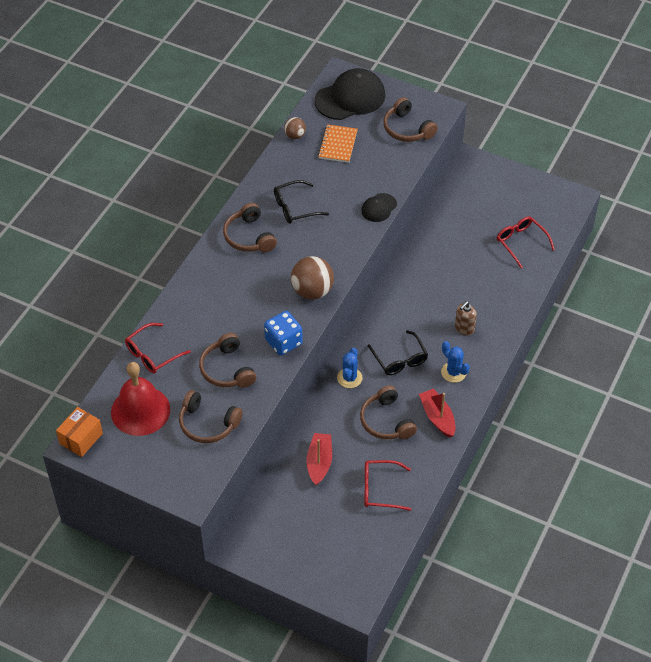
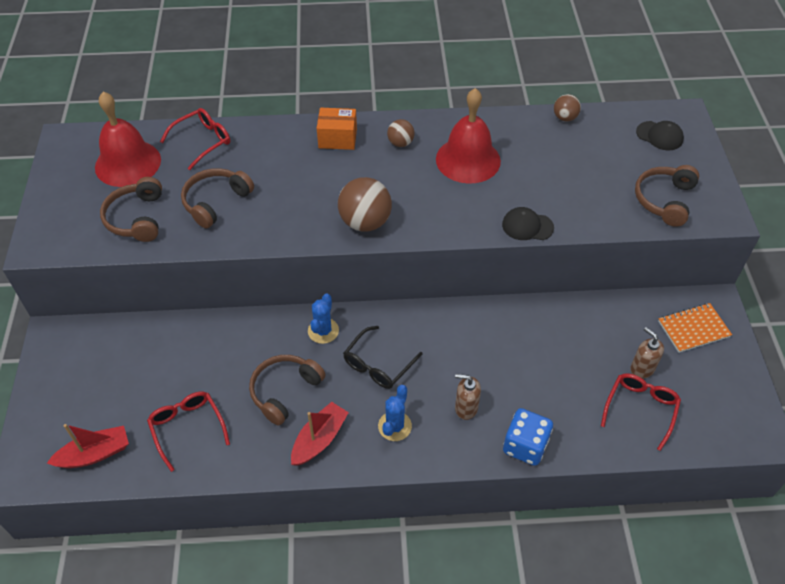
camera: 60 degrees right, 0 degrees up
(81, 438) = (73, 139): orange box -> orange box (337, 138)
(152, 354) = (202, 141): red glasses -> red glasses turned 120 degrees clockwise
(249, 236) = (400, 143): brown headphones -> brown ball
(283, 342) = (279, 229): blue dice -> blue dice (525, 446)
(295, 208) = (468, 160): black glasses -> red bell
(319, 462) = (195, 355): red boat -> red boat (94, 454)
(338, 145) = (584, 155): orange notebook -> orange notebook (693, 329)
(349, 378) = (323, 331): blue cactus -> blue cactus turned 60 degrees counterclockwise
(350, 98) = (659, 136): black cap -> black cap, size x0.51
(494, 225) = (642, 368): none -> brown soap dispenser

